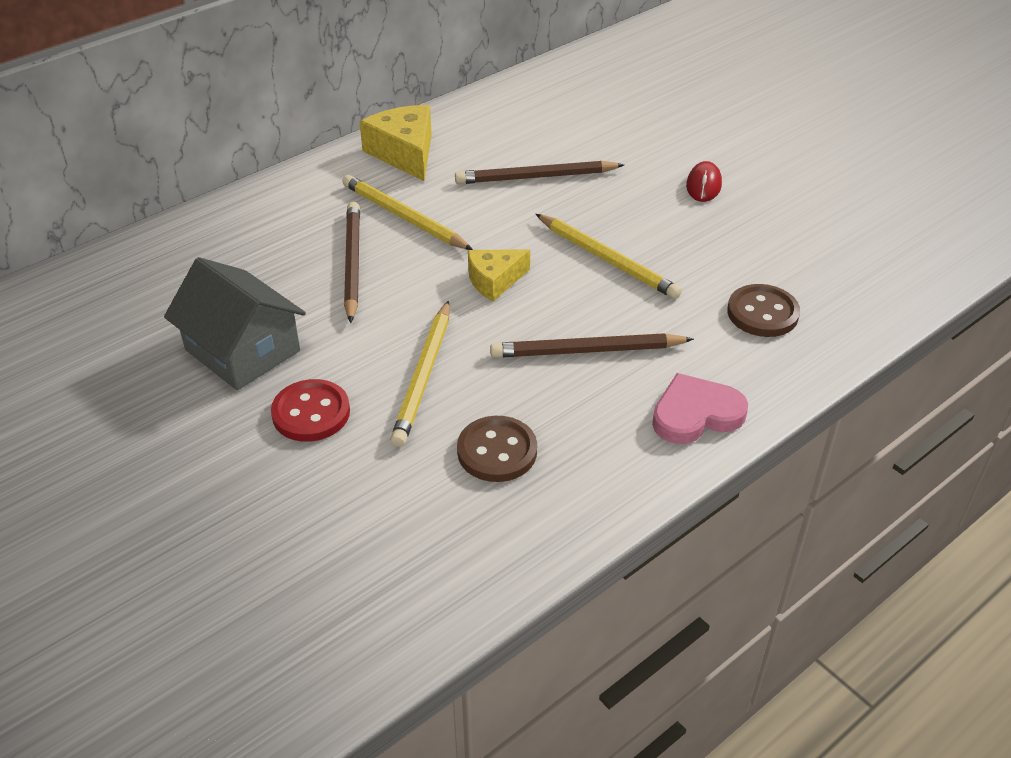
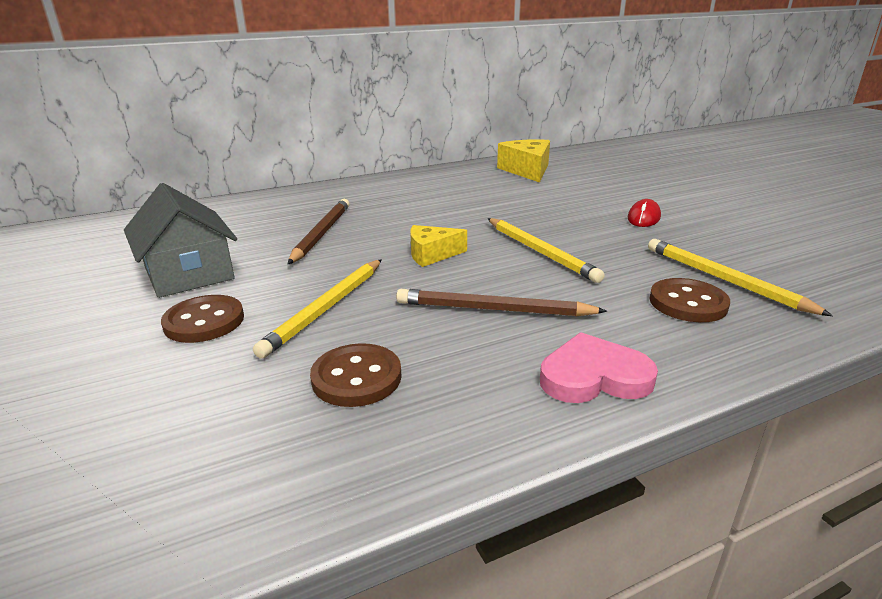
camera: 15 degrees right, 15 degrees down
(311, 413) = (204, 321): red button -> brown button
(404, 153) = (405, 184): yellow cheese -> yellow cheese (527, 170)
(404, 217) = (381, 214): yellow pencil -> yellow pencil (724, 280)
(536, 177) = (500, 202): brown pencil -> none

